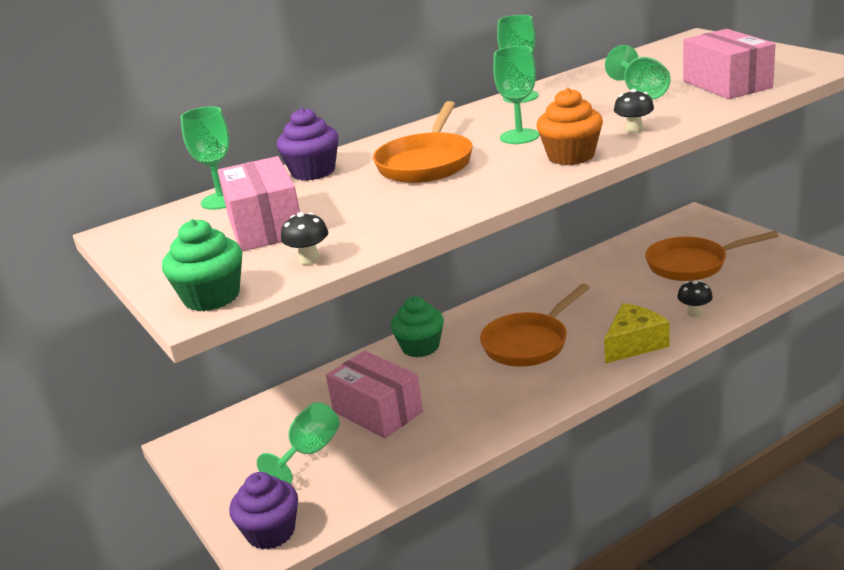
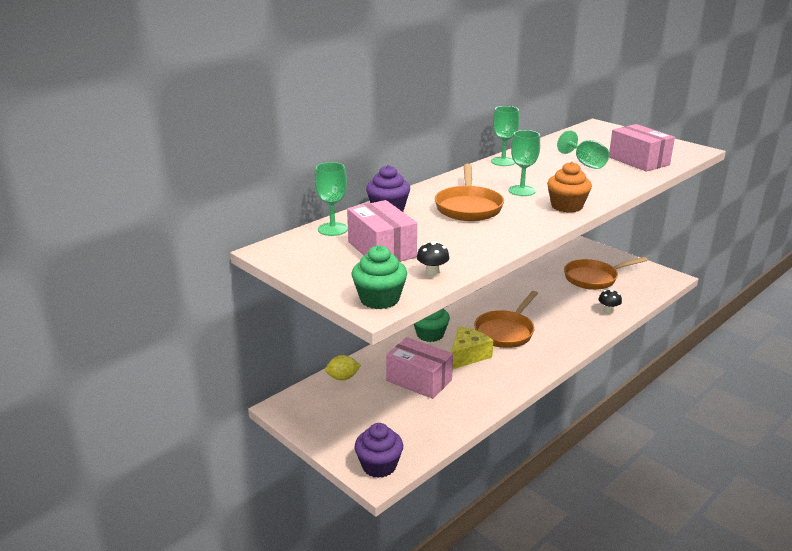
camera: 15 degrees left, 0 degrees up
(278, 406) = (343, 378): none -> yellow lemon
(309, 453) = (382, 410): green goblet -> none
(634, 130) = (597, 190): black mushroom -> none
(634, 344) = (577, 332): yellow cheese -> yellow cheese (467, 355)

